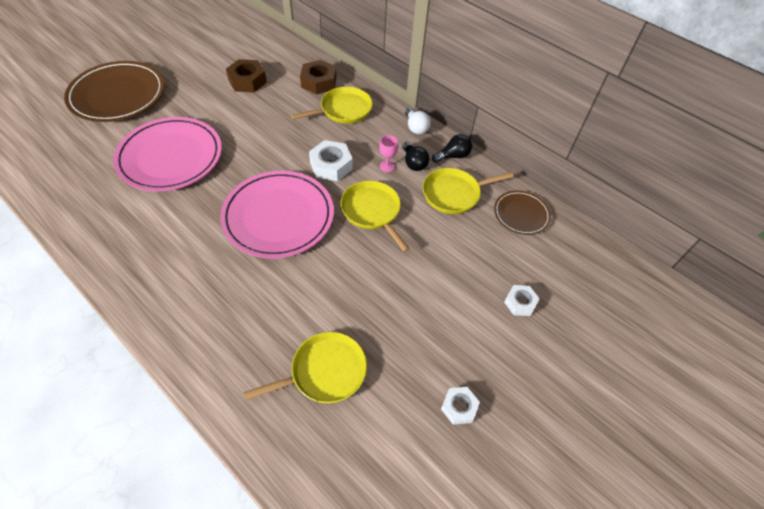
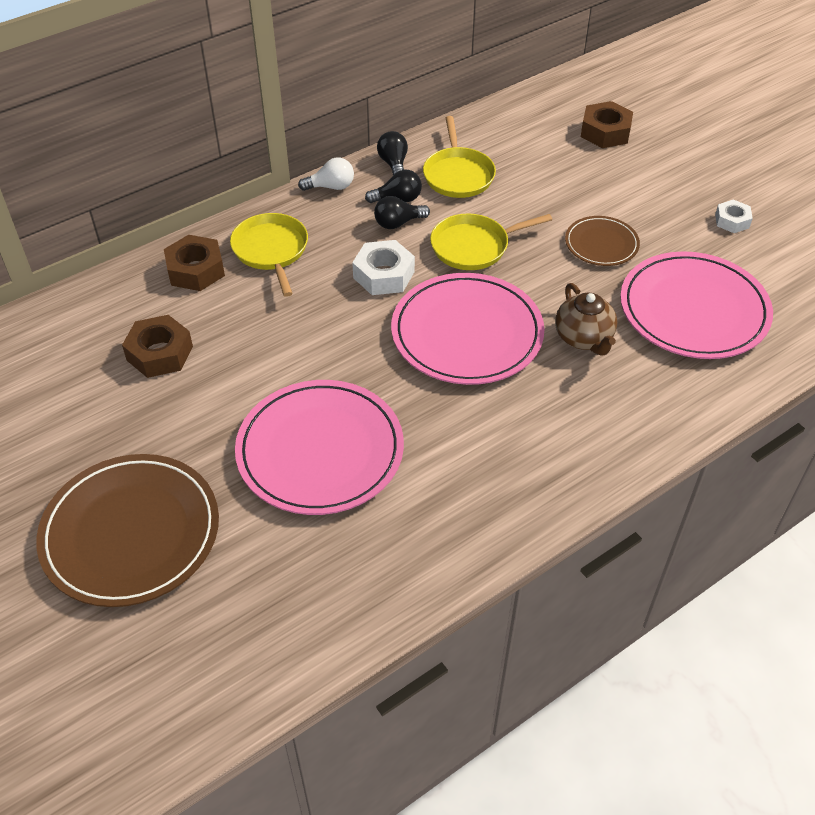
camera: 75 degrees left, 5 degrees down
(280, 289) = (584, 338): none -> brown teapot
(325, 371) = (693, 310): yellow pan -> pink plate
(387, 166) = (398, 223): pink goblet -> black light bulb
(520, 303) = (617, 158): white nut -> none
(521, 214) = (499, 131): brown plate -> brown plate (601, 244)
(555, 291) = (605, 132): none -> brown nut

